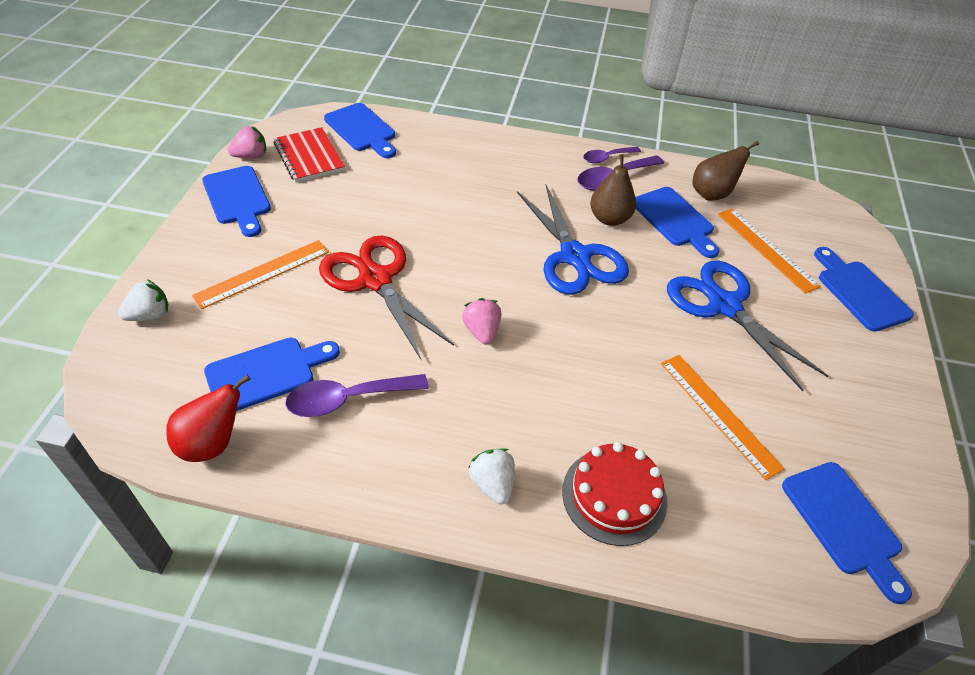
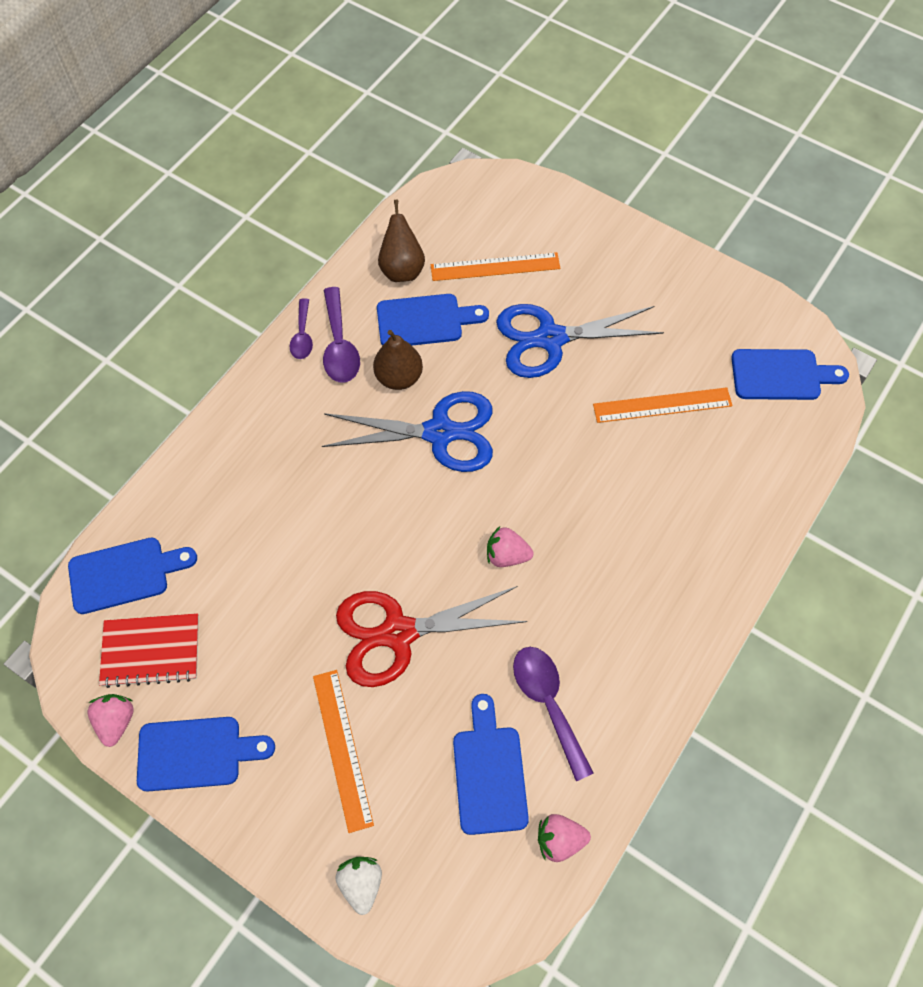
camera: 65 degrees left, 15 degrees up
(212, 443) = (559, 840): red pear -> pink strawberry
(347, 399) = (547, 703): purple spoon -> purple spoon turned 150 degrees clockwise
(492, 484) = (676, 608): white strawberry -> none
(614, 496) = (714, 520): red cake -> none
(859, 292) = (574, 227): blue cutting board -> none

